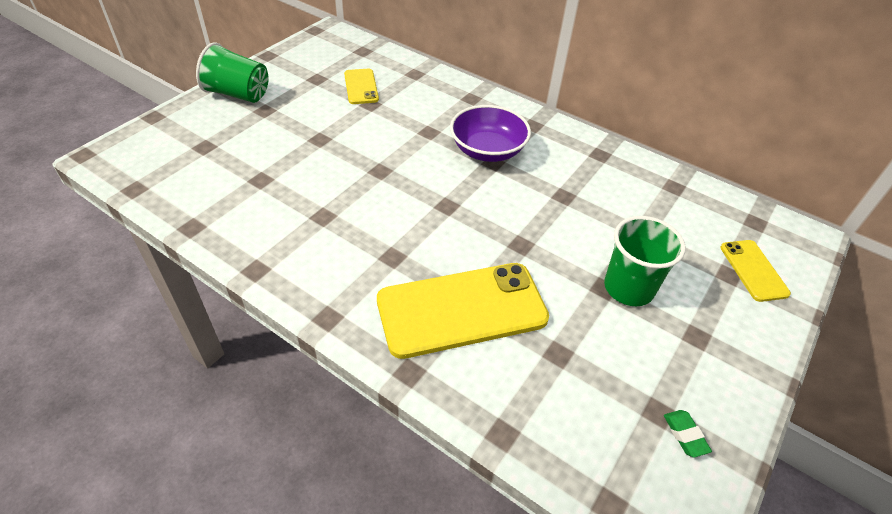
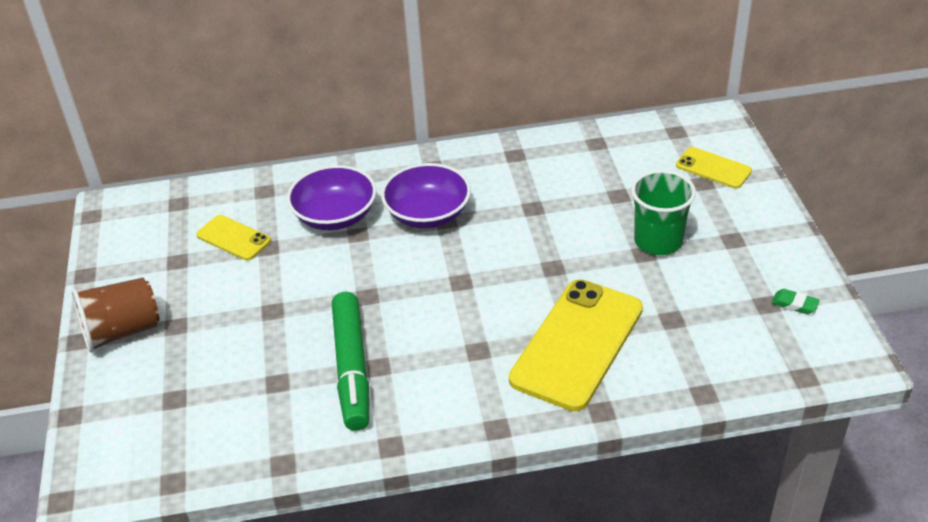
camera: 40 degrees left, 5 degrees down
(238, 94) = (122, 331): green cup -> brown cup
(308, 205) = (352, 368): none -> green marker
(432, 113) = (335, 216): none -> purple bowl

